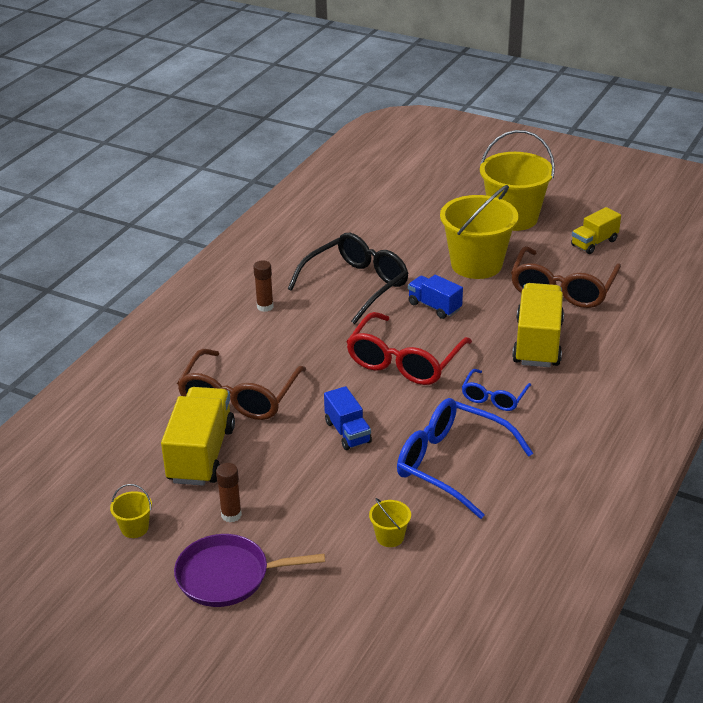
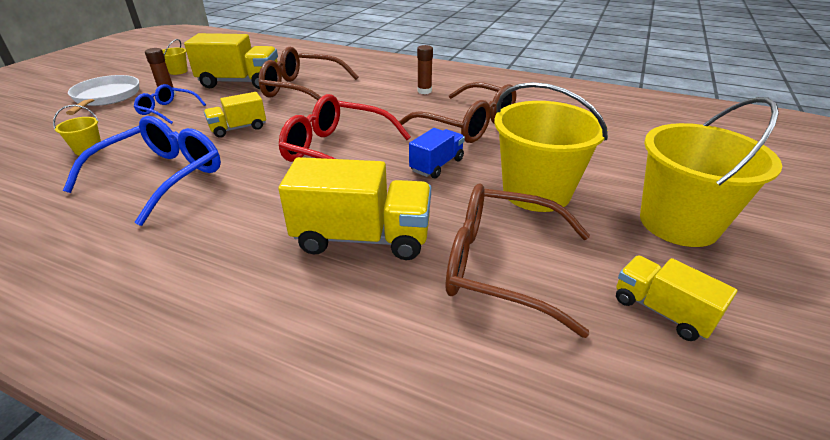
camera: 85 degrees right, 0 degrees up
(228, 576) = (106, 97): purple pan -> white pan
(347, 432) = (238, 128): blue truck -> yellow truck
(356, 285) = (468, 125): black glasses -> brown glasses
(494, 397) = (259, 202): blue glasses -> blue glasses (167, 110)

